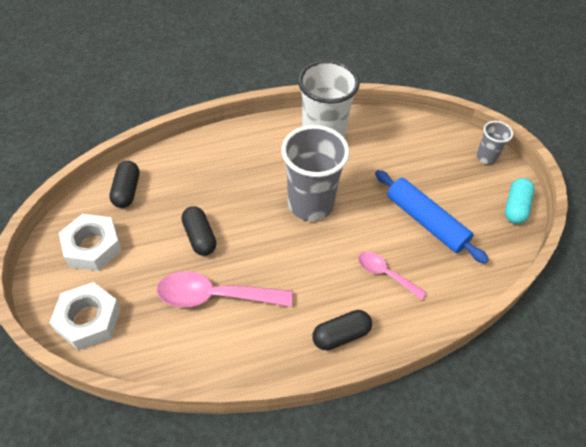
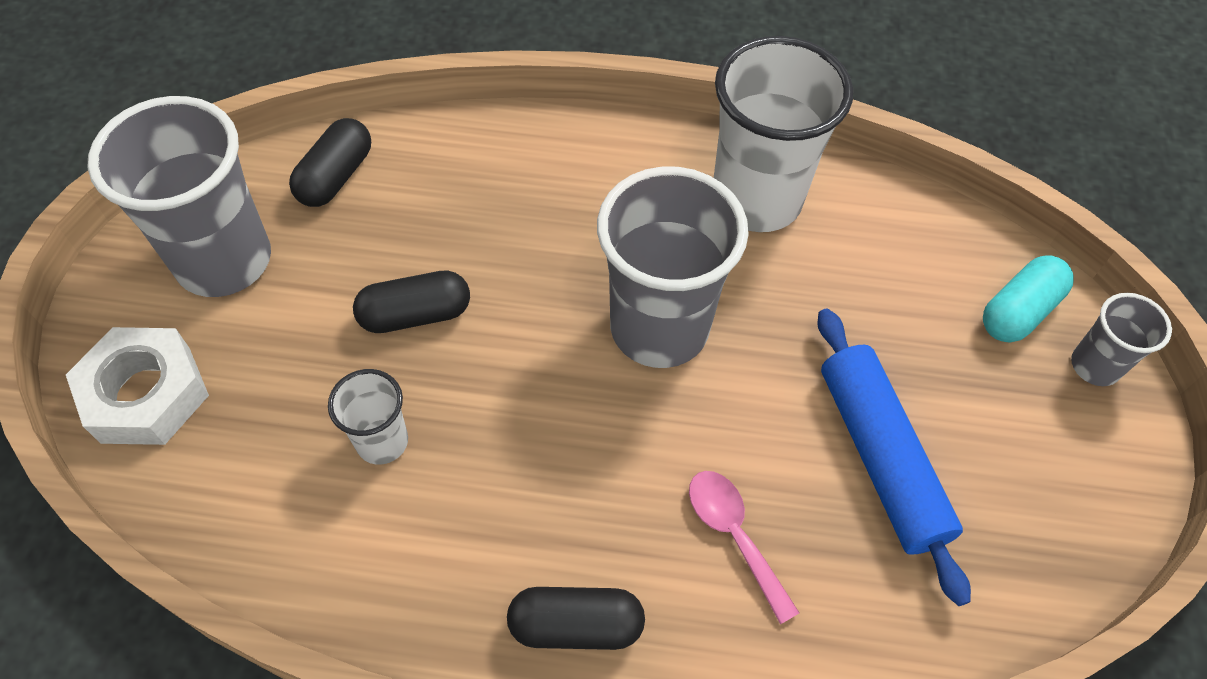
camera: 25 degrees right, 5 degrees up
(93, 247) = (224, 260): white nut -> grey cup
(200, 237) = (415, 314): black capsule -> black capsule turned 75 degrees clockwise
(215, 296) = (382, 441): pink spoon -> white cup
(515, 207) = (1104, 505): turquoise capsule -> turquoise capsule (1018, 311)

